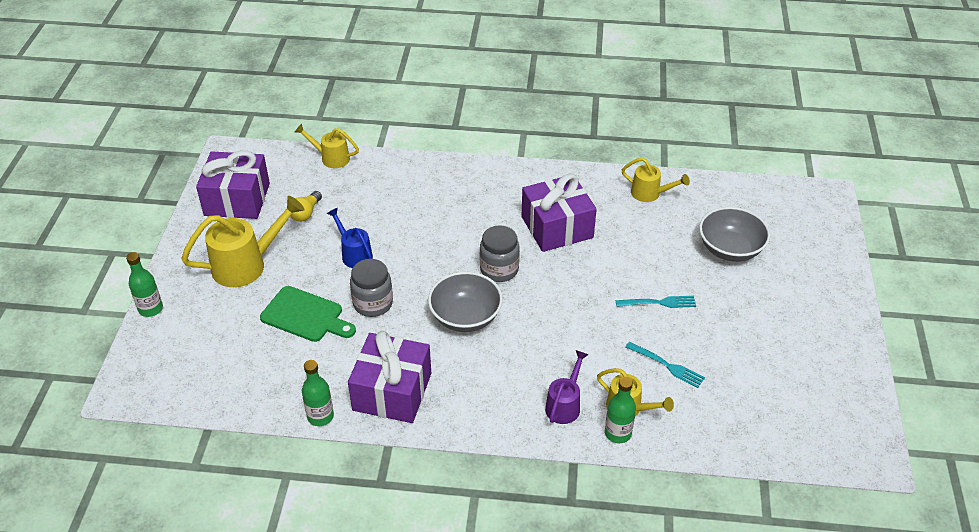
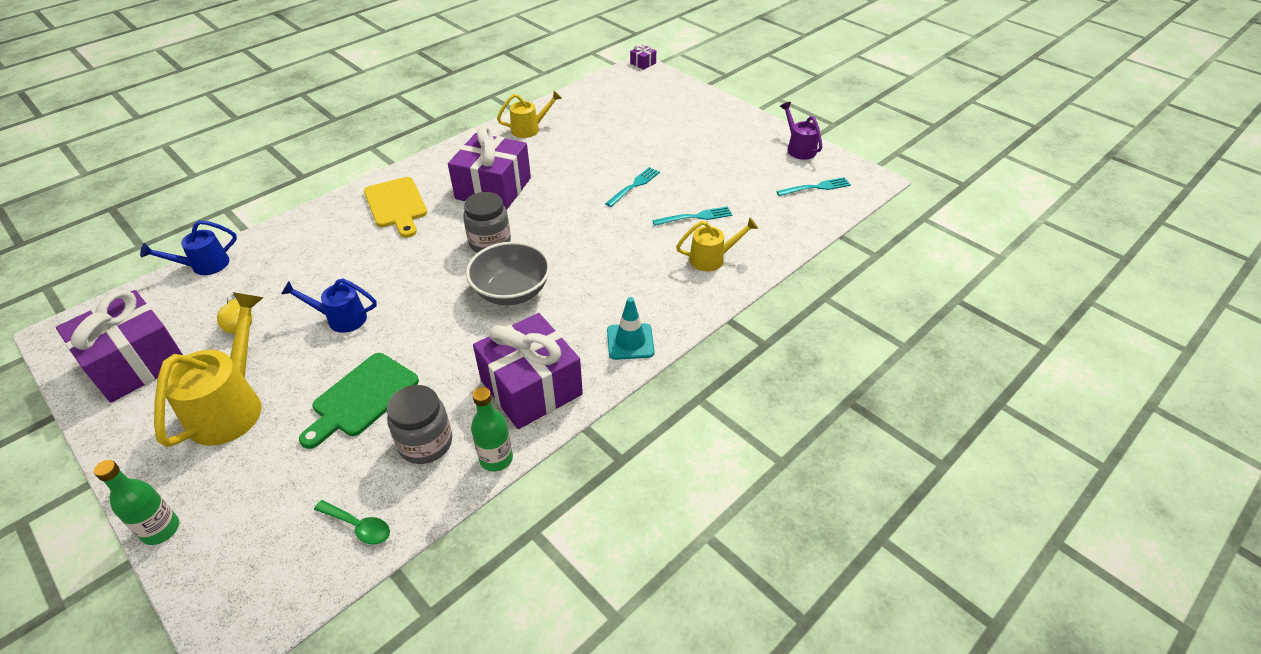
camera: 50 degrees left, 0 degrees up
(220, 389) = (359, 526): none -> green spoon
(305, 316) = (362, 398): green cutting board -> green cutting board turned 150 degrees clockwise
(331, 158) = (204, 265): yellow watering can -> blue watering can
(373, 303) = (415, 340): grey jar -> grey jar (425, 443)
(480, 194) = (396, 205): none -> yellow cutting board
(487, 416) = (630, 341): none -> turquoise traffic cone
(565, 405) = (670, 290): purple watering can -> purple watering can (799, 148)
(618, 433) = (729, 278): green bottle -> none
(730, 249) = (630, 128): grey bowl -> none
(809, 423) = (816, 187): none -> turquoise fork
(836, 193) = (643, 63): none -> purple gift

